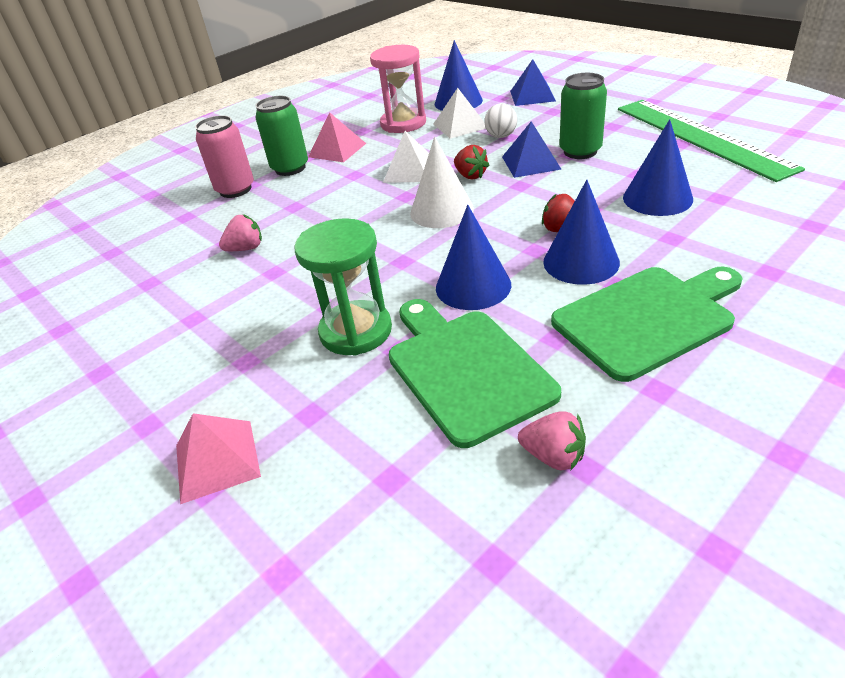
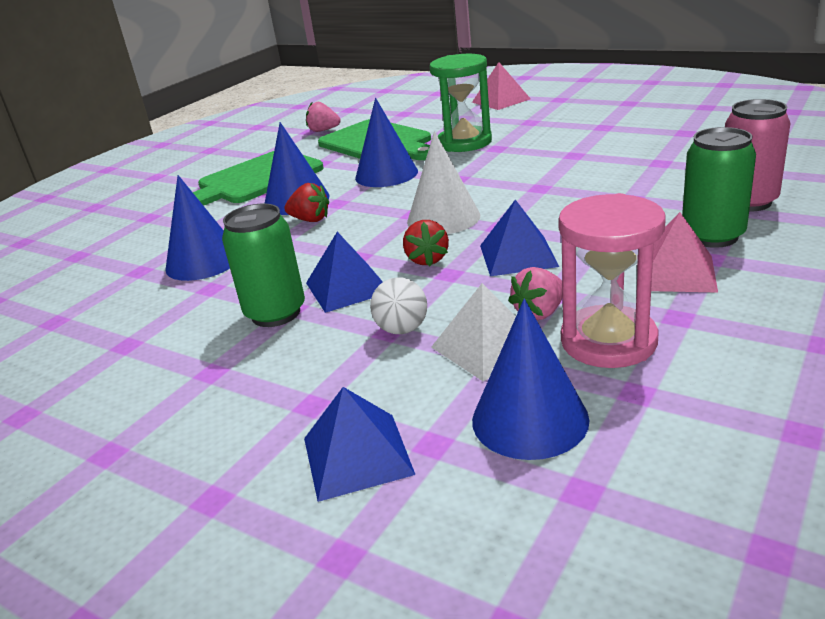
camera: 165 degrees right, 10 degrees down
(246, 248) = (629, 162): pink strawberry -> pink strawberry (539, 313)
(410, 171) = (518, 255): white pyramid -> blue pyramid
(470, 175) = (427, 259): red strawberry -> red strawberry turned 135 degrees counterclockwise
(701, 137) = (89, 359): green ruler -> none

